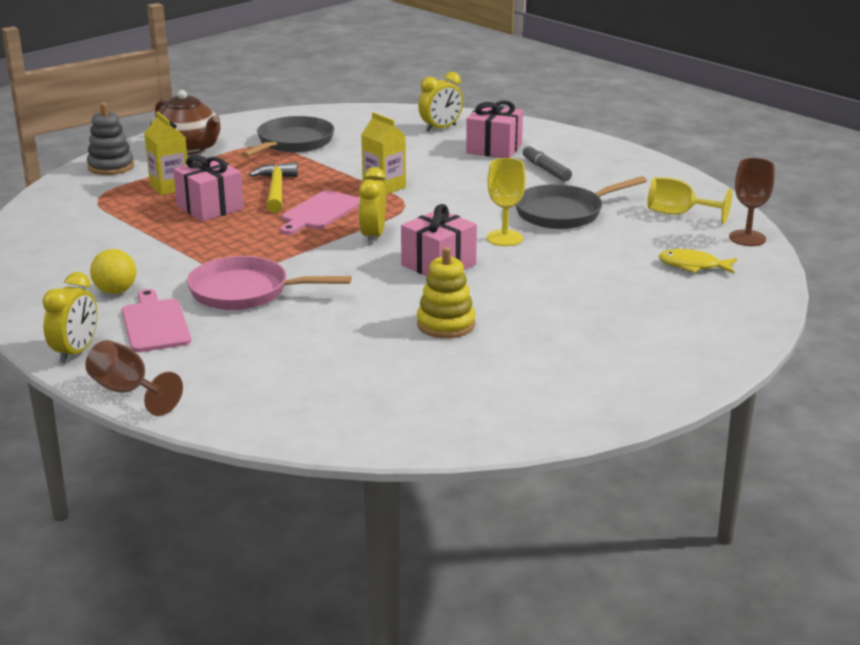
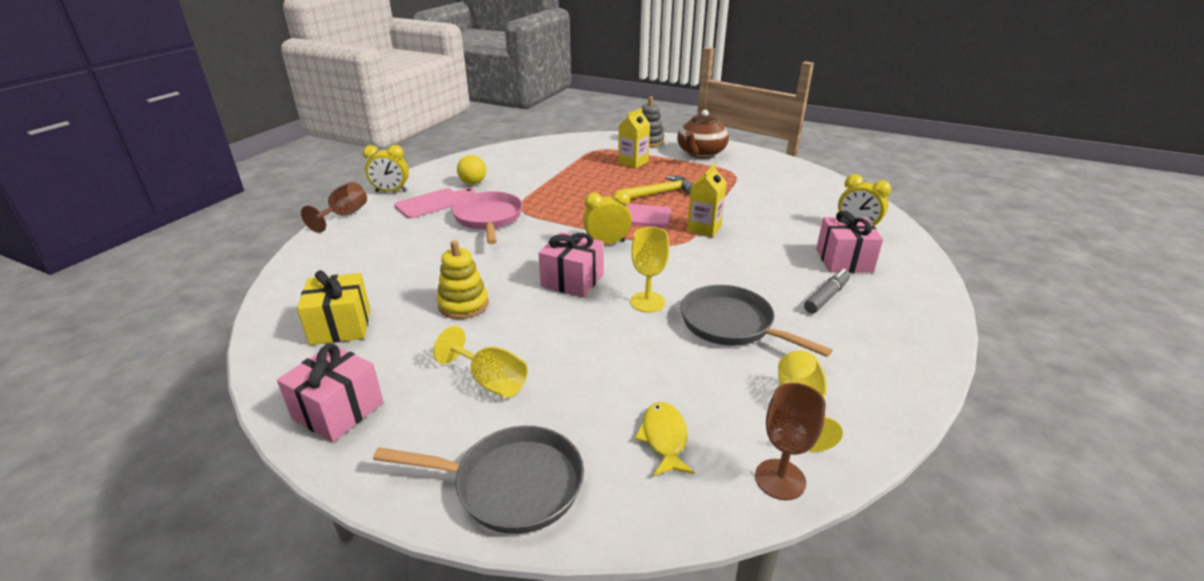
camera: 70 degrees right, 5 degrees up
(210, 207) = (611, 180): pink gift -> pink gift (338, 410)
(292, 143) = (749, 180): grey pan -> grey pan (511, 484)
(441, 396) = (341, 326): none -> yellow gift
(588, 323) = (490, 381): none -> yellow goblet

